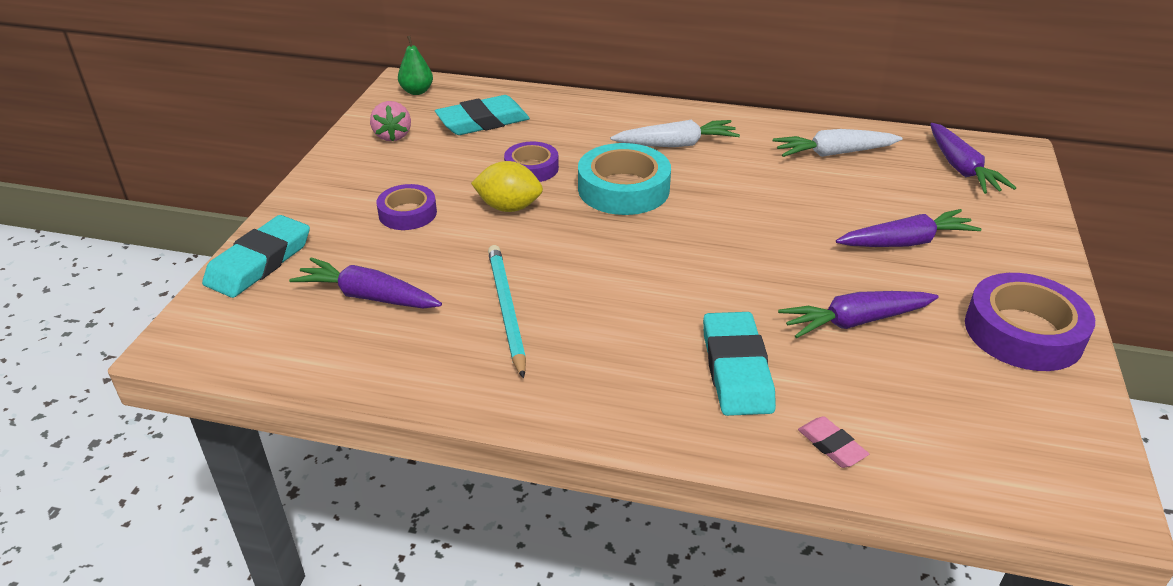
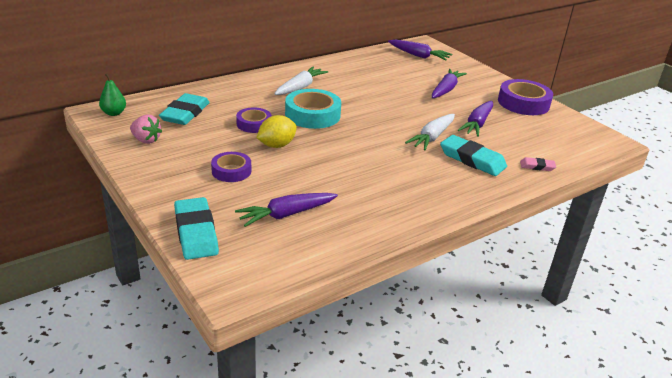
camera: 50 degrees left, 5 degrees down
(506, 310) = (357, 185): turquoise pencil -> none
(834, 153) = (367, 67): white carrot -> white carrot (432, 137)

